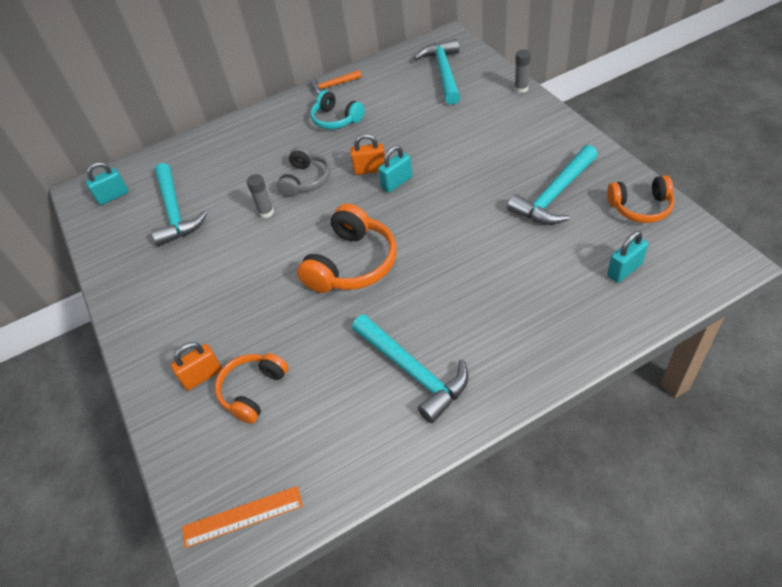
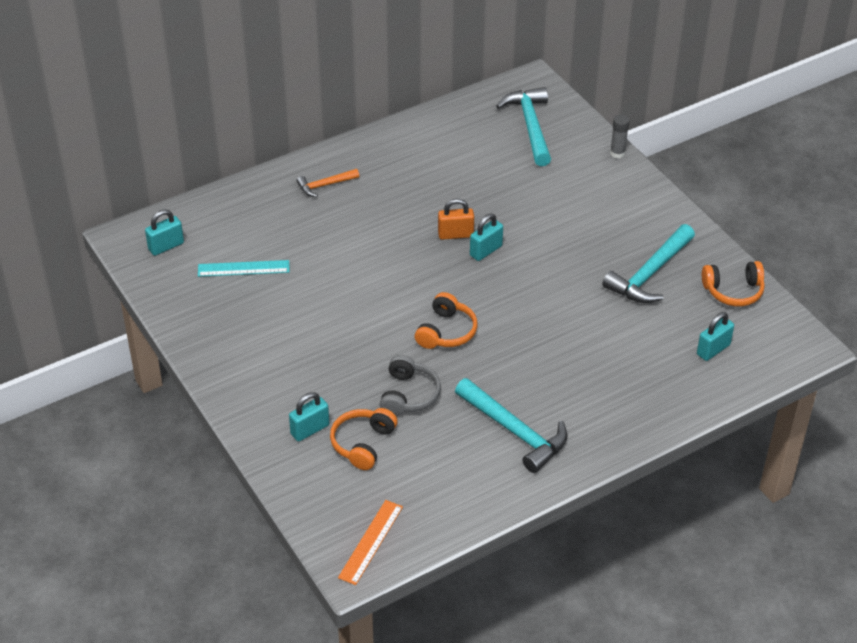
camera: 10 degrees left, 5 degrees down
(175, 212) = (243, 268): turquoise hammer -> turquoise ruler
(202, 376) = (310, 429): orange padlock -> turquoise padlock
(242, 516) = (371, 542): orange ruler -> orange ruler turned 45 degrees counterclockwise
(266, 212) = (347, 274): grey glue stick -> none
(306, 180) = (385, 242): grey headphones -> grey headphones (408, 395)
(333, 86) = (402, 132): orange hammer -> orange hammer (325, 185)
(336, 119) = (411, 174): turquoise headphones -> none
(352, 264) = (446, 332): orange headphones -> orange headphones, size x0.65

